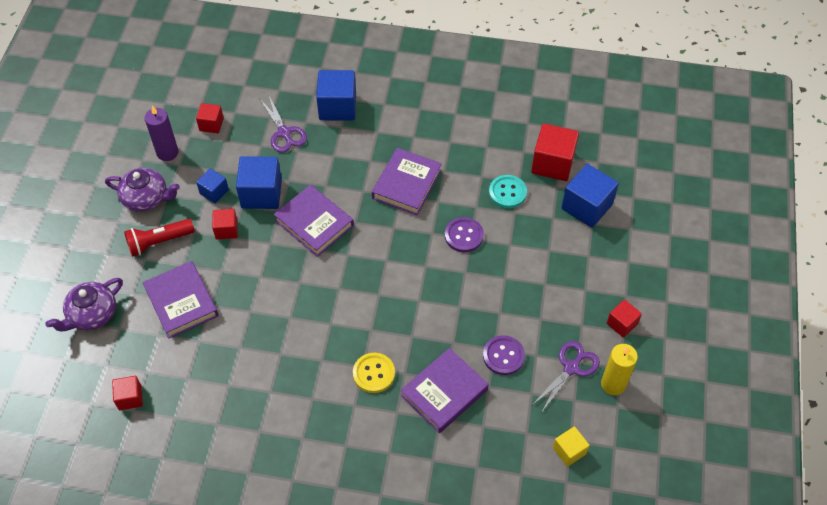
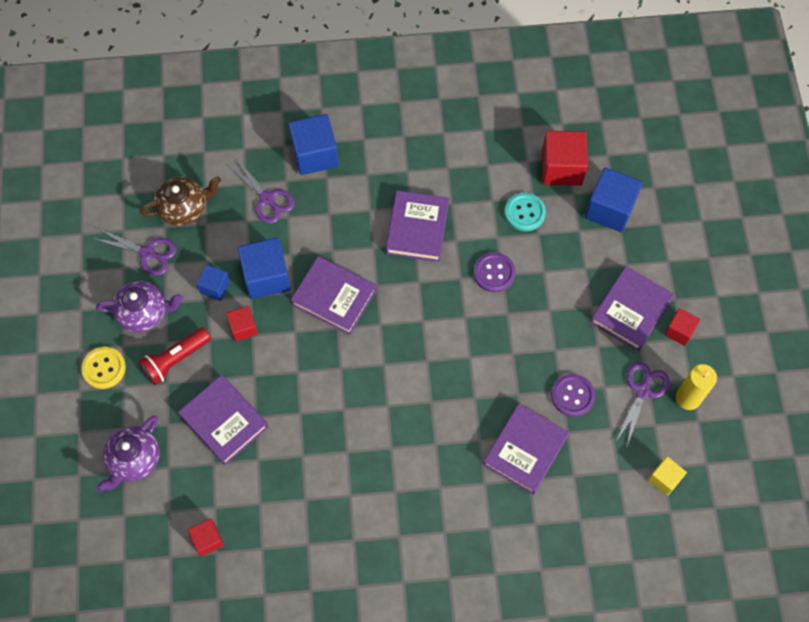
camera: 15 degrees left, 10 degrees up
(167, 152) = (147, 253): purple candle -> purple scissors
(211, 124) = (184, 208): red cube -> brown teapot
(374, 373) = (449, 448): yellow button -> yellow button (104, 368)
(581, 296) = (631, 311): none -> purple book

